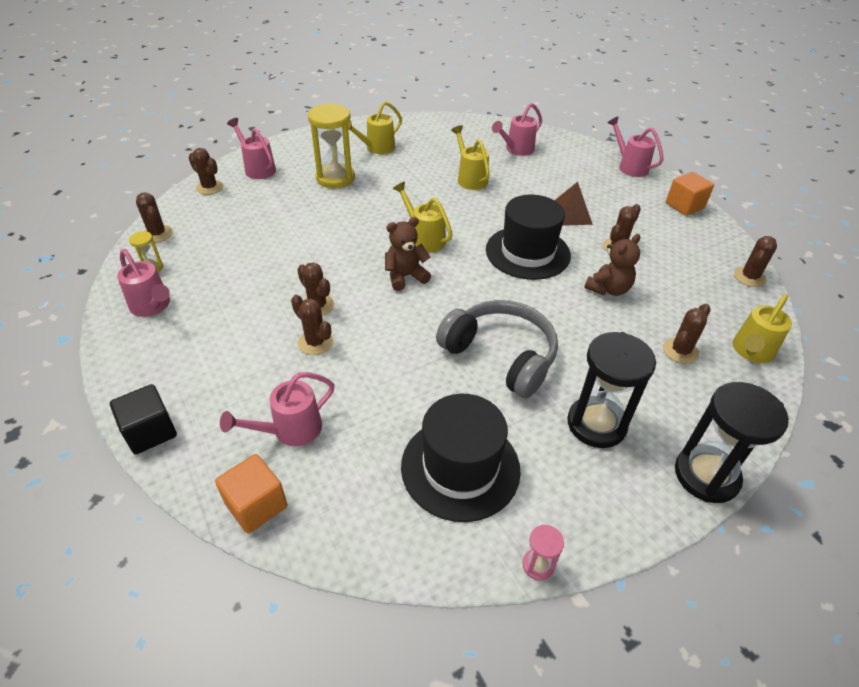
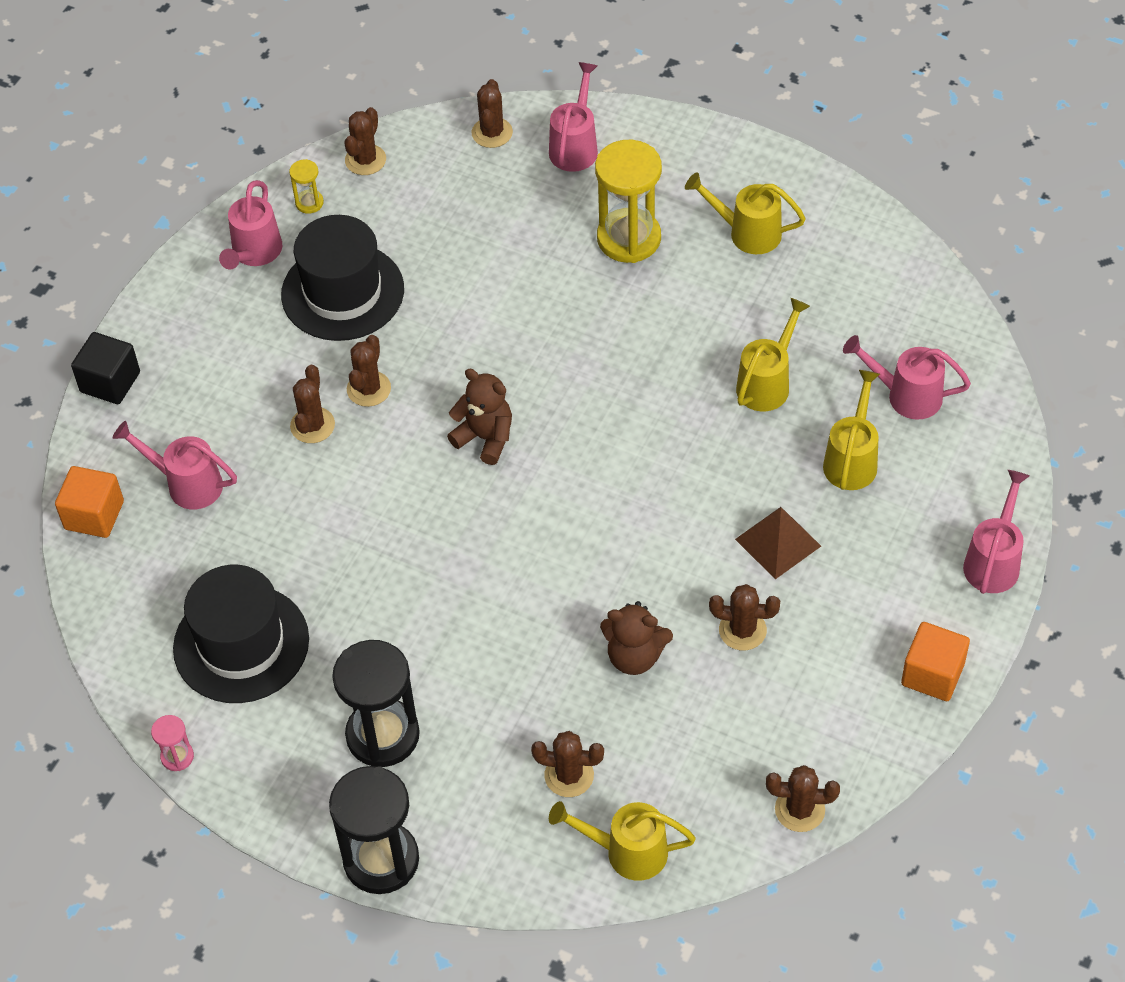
camera: 60 degrees right, 10 degrees up
(424, 238) = (577, 413): yellow watering can -> yellow watering can (852, 459)
(500, 356) = (421, 601): grey headphones -> none
(527, 252) = (641, 535): black hat -> black hat (342, 292)

